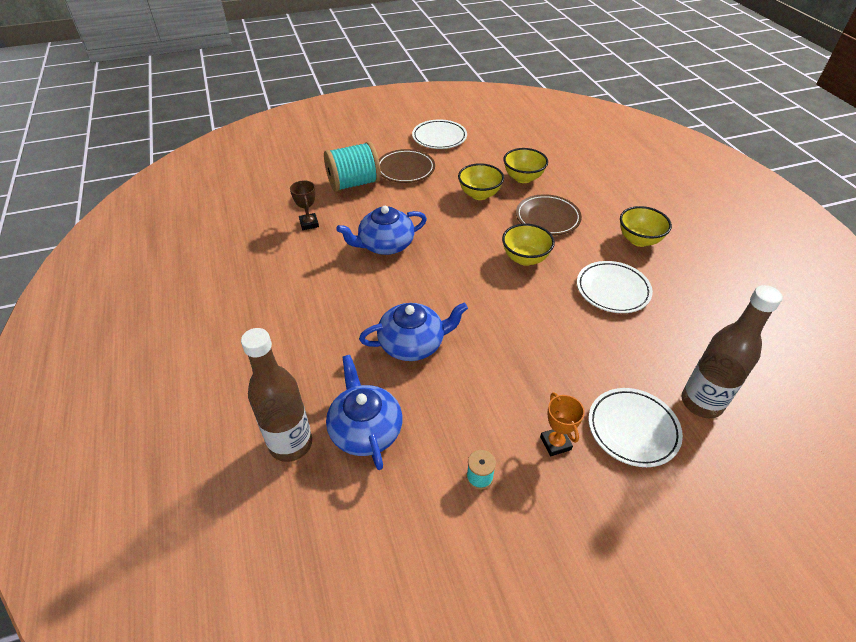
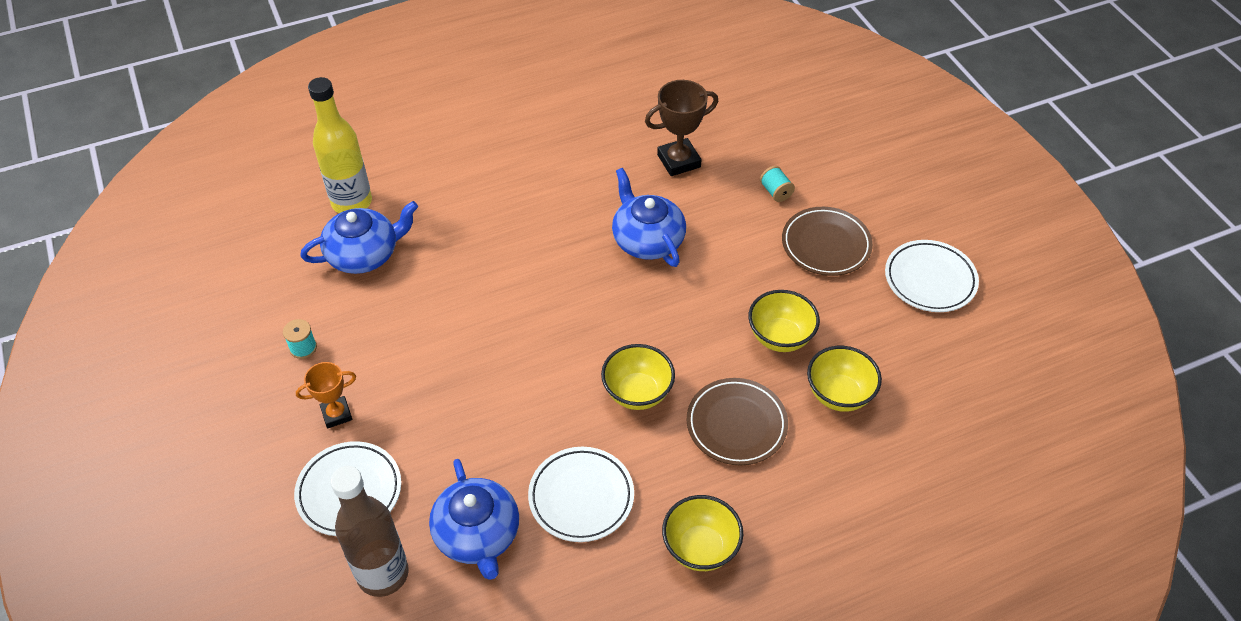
camera: 85 degrees right, 5 degrees up
(291, 444) = (352, 202): brown bottle -> yellow bottle
(309, 223) = (679, 161): brown trophy -> brown trophy, size x1.54
(354, 183) = (775, 192): turquoise spool -> turquoise spool, size x0.43
(412, 344) = (477, 282): blue teapot -> blue teapot (477, 534)

